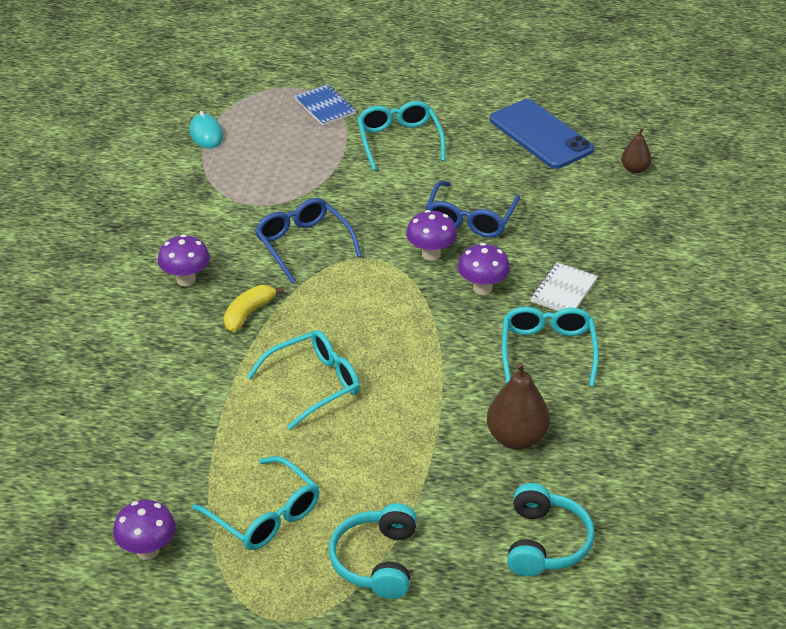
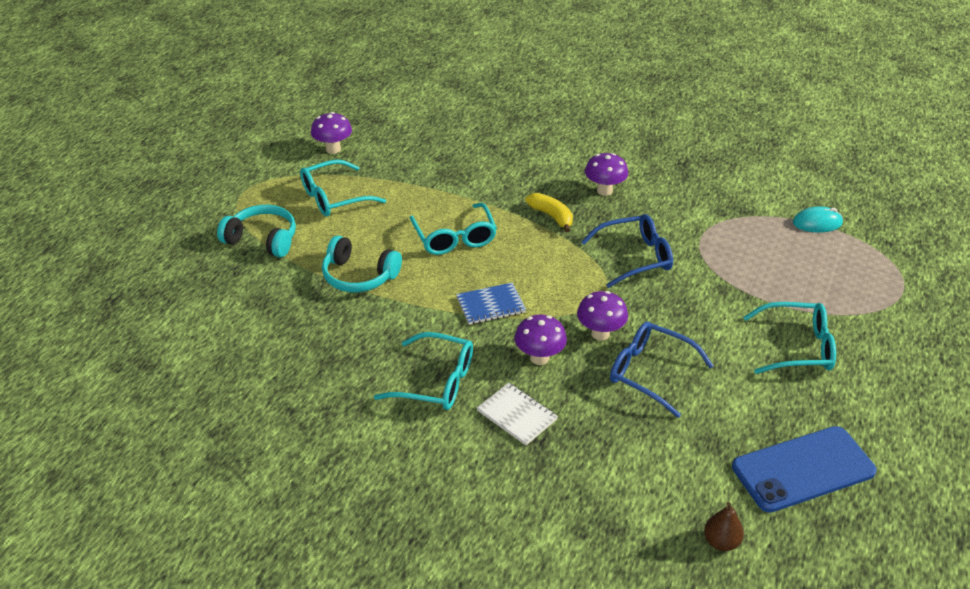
camera: 105 degrees right, 0 degrees up
(325, 107) = (865, 305): blue notebook -> blue notebook (490, 305)
(516, 438) = (339, 336): brown pear -> none
(545, 543) = (223, 326): turquoise headphones -> turquoise headphones (359, 276)

